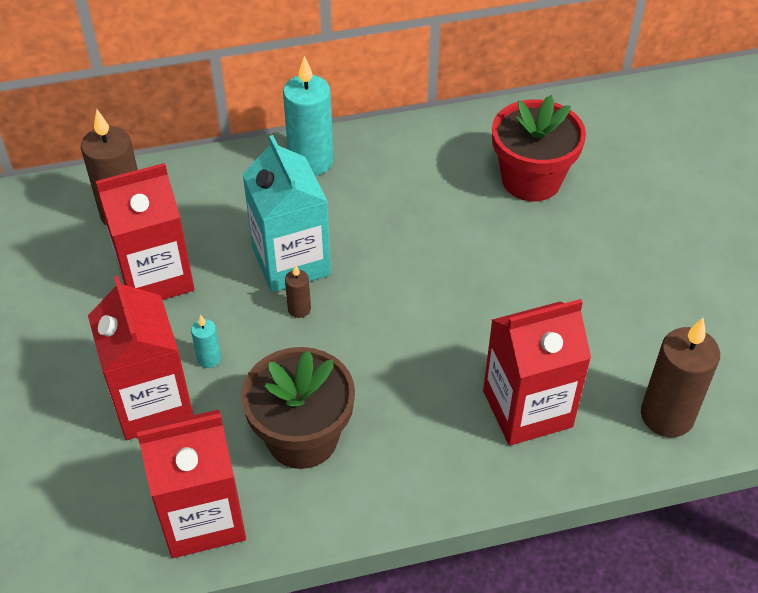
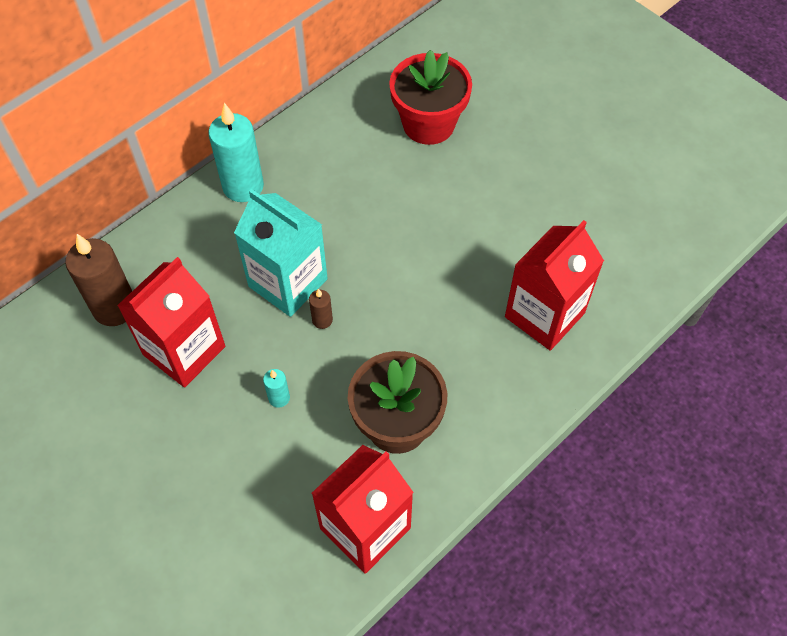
camera: 30 degrees left, 10 degrees up
(152, 403) = (259, 459): red carton -> none
(667, 416) = (641, 271): brown candle -> none

